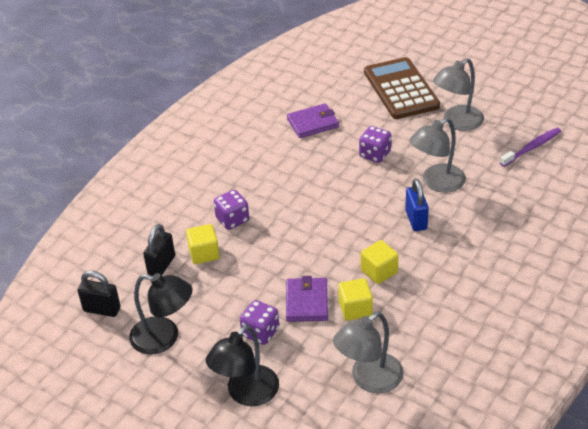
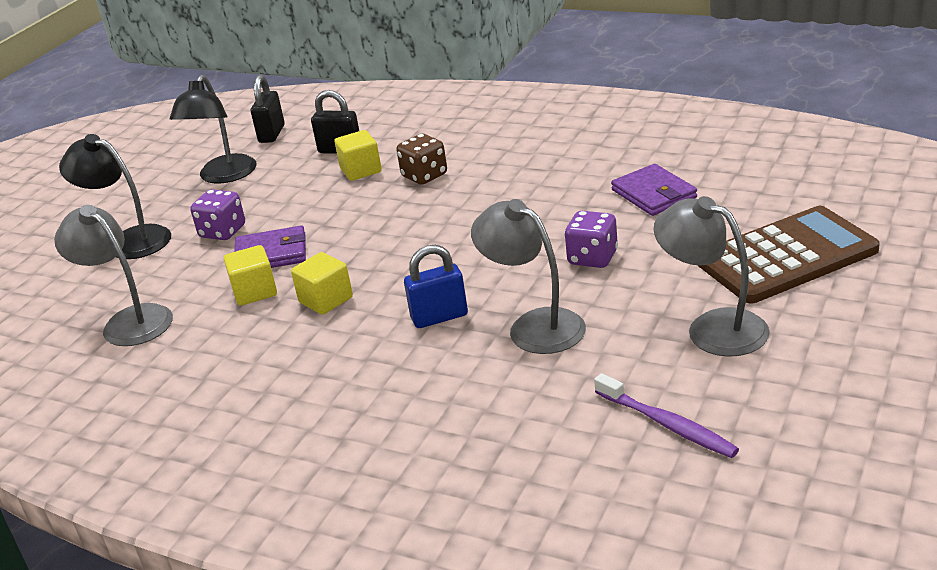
camera: 85 degrees right, 10 degrees down
(232, 220) = (424, 176): purple dice -> brown dice

